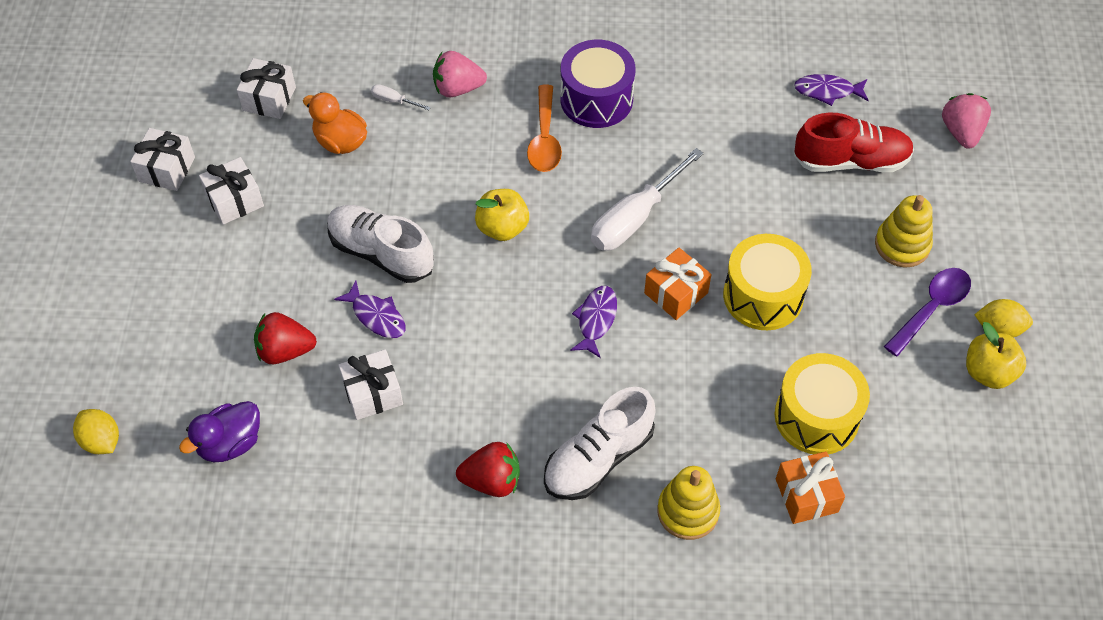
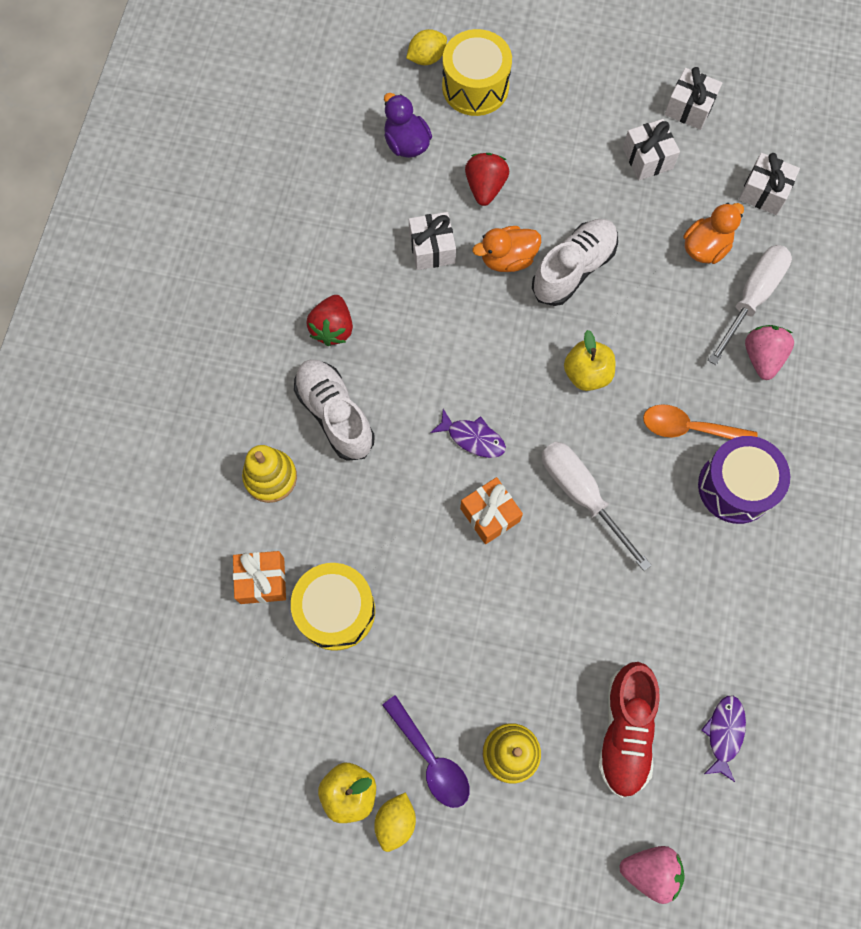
camera: 100 degrees right, 15 degrees up
(376, 316) = (507, 259): purple fish -> orange duck
(394, 101) = (751, 298): white screwdriver -> white screwdriver, size x2.31
(763, 296) = (473, 595): yellow drum -> yellow drum (475, 87)

